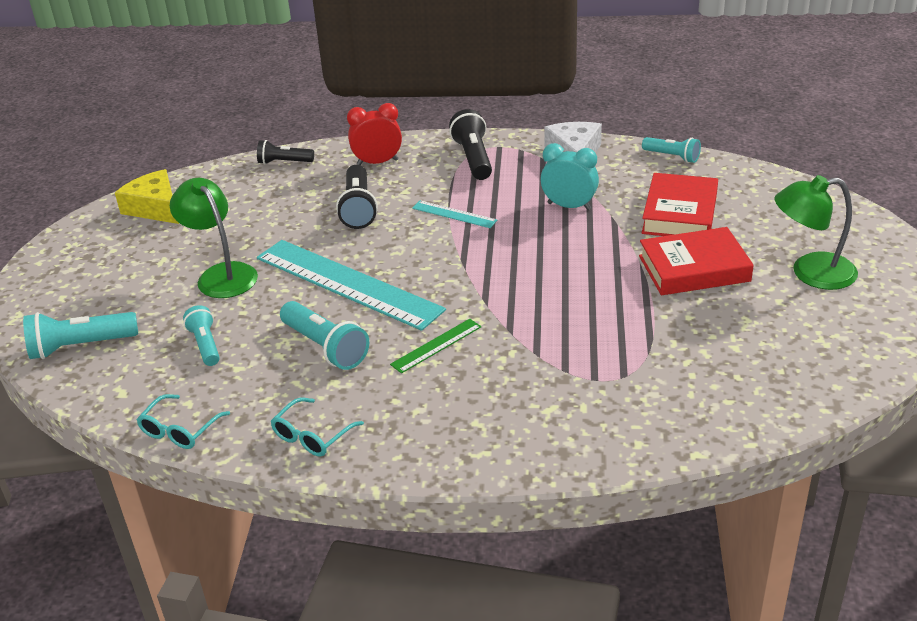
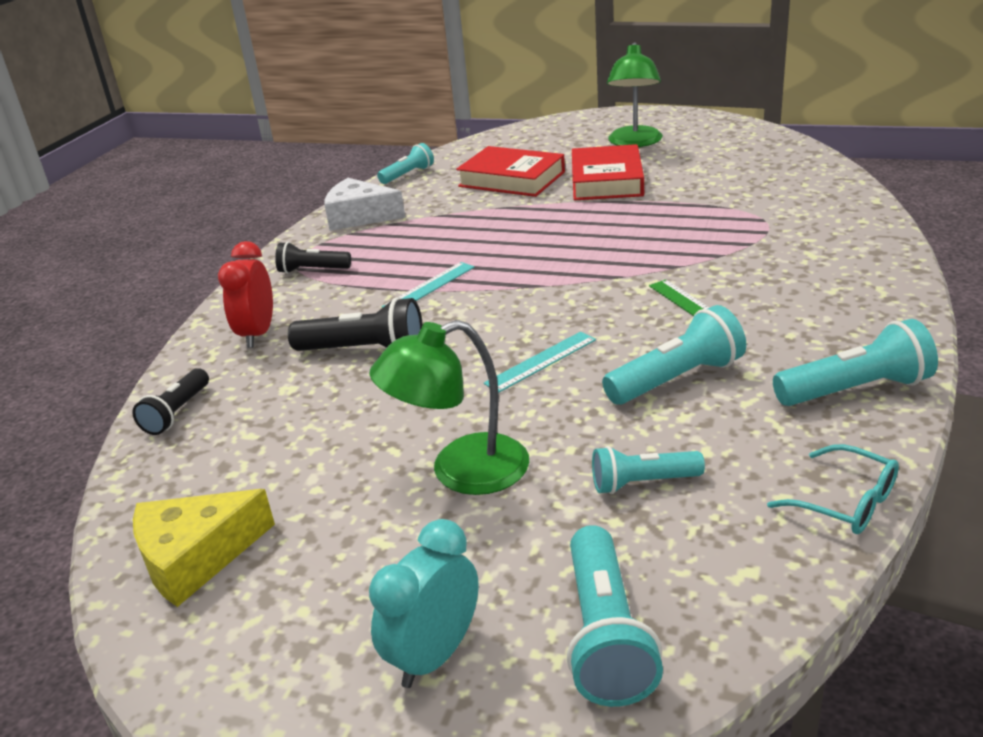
camera: 75 degrees left, 5 degrees down
(313, 435) = (855, 390): turquoise glasses -> turquoise flashlight
(347, 284) = (541, 361): turquoise ruler -> turquoise ruler, size x0.44
(473, 158) = (312, 270): black flashlight -> black flashlight, size x0.65
(569, 206) = (461, 225): turquoise clock -> turquoise clock (434, 655)

